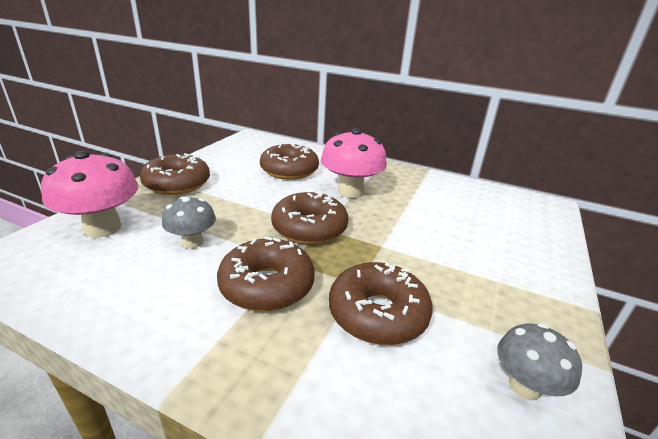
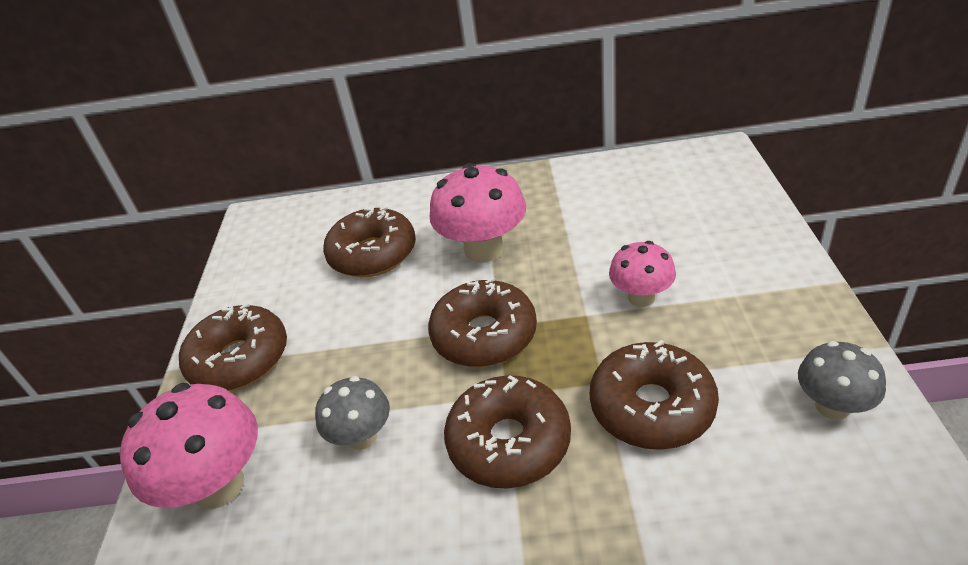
camera: 20 degrees left, 10 degrees up
(427, 252) = (641, 297): none -> pink mushroom

